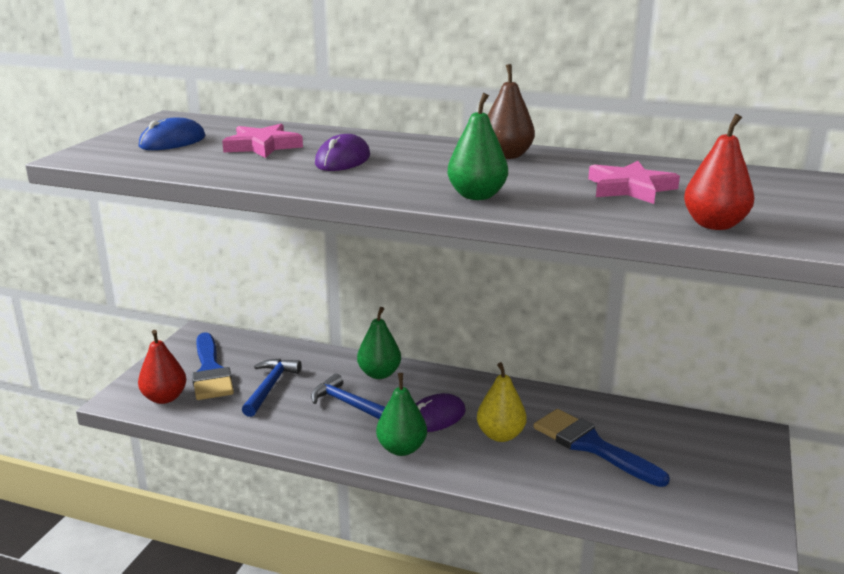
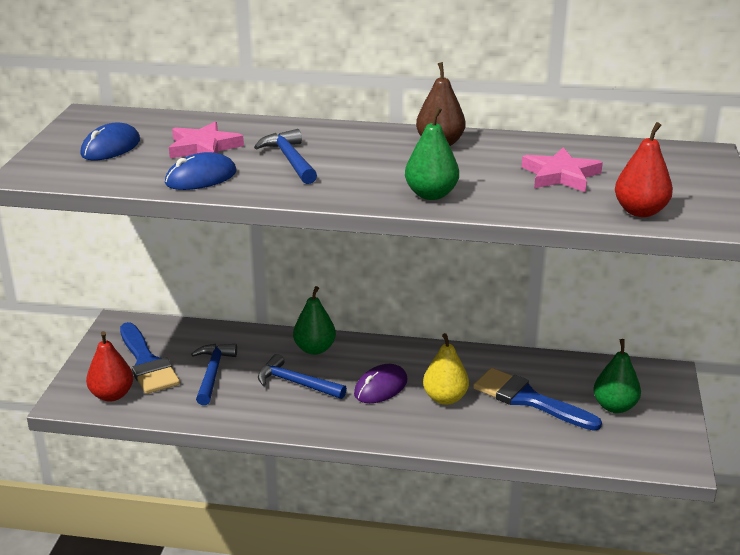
camera: 10 degrees left, 5 degrees up
(243, 168) = (201, 177): none -> blue mouse
(342, 160) = (290, 160): purple mouse -> blue hammer
(402, 449) = (359, 421): green pear -> green pear (614, 406)

